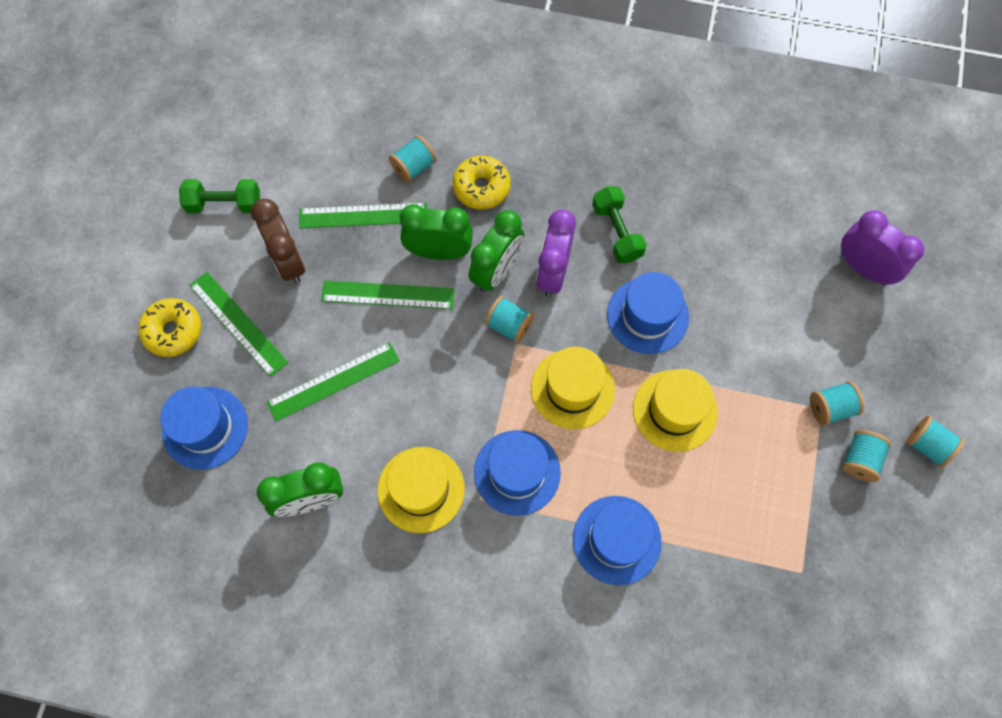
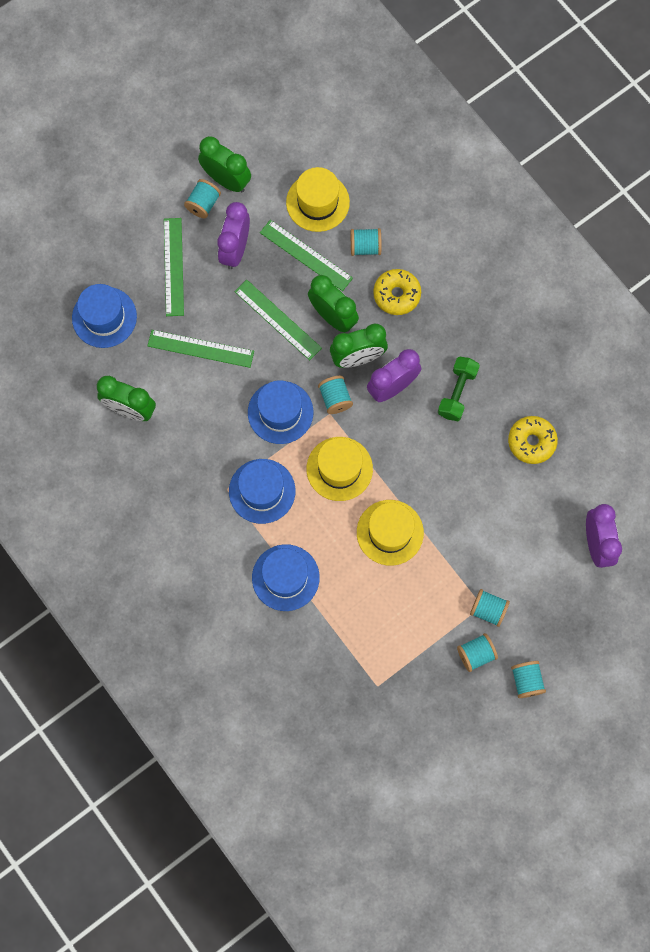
camera: 40 degrees right, 5 degrees up
(173, 331) = (132, 241): yellow donut -> yellow donut (531, 442)
(219, 242) = (203, 204): none -> turquoise spool
(224, 204) = (226, 180): green dumbbell -> green clock
(288, 261) = (235, 250): brown clock -> purple clock
(421, 489) = (197, 455): yellow hat -> yellow hat (317, 202)
(647, 315) = (427, 461): blue hat -> blue hat (280, 412)

